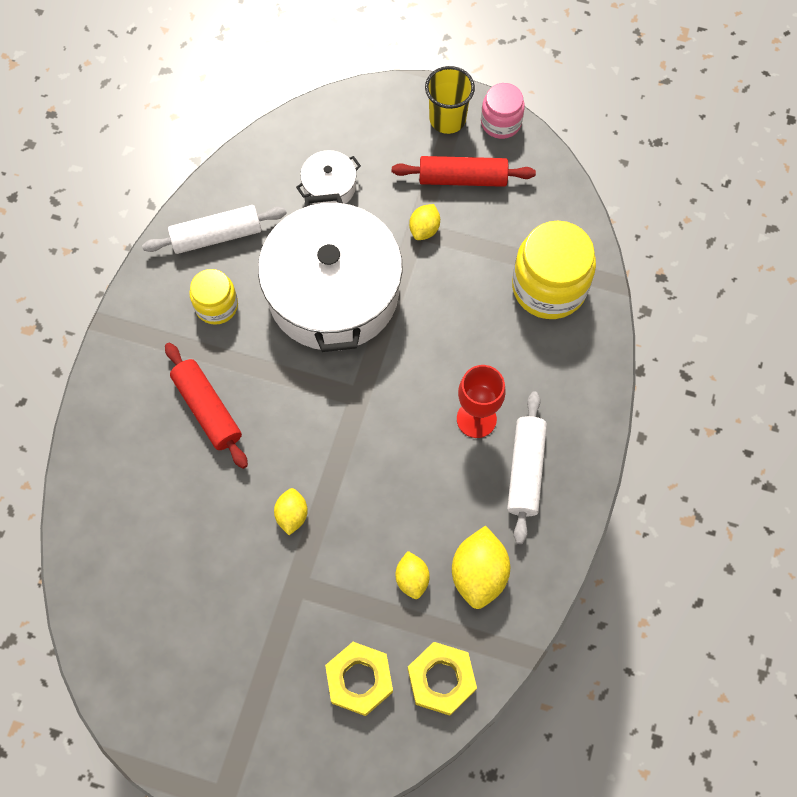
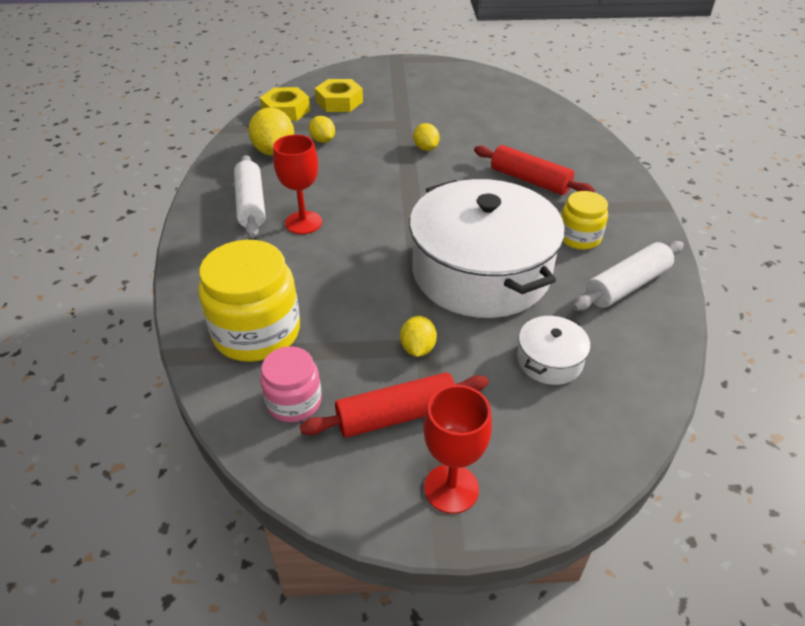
camera: 160 degrees right, 25 degrees down
(447, 119) = (451, 488): yellow cup -> red goblet
(501, 122) = (373, 509): pink jar -> pink jar (294, 401)

